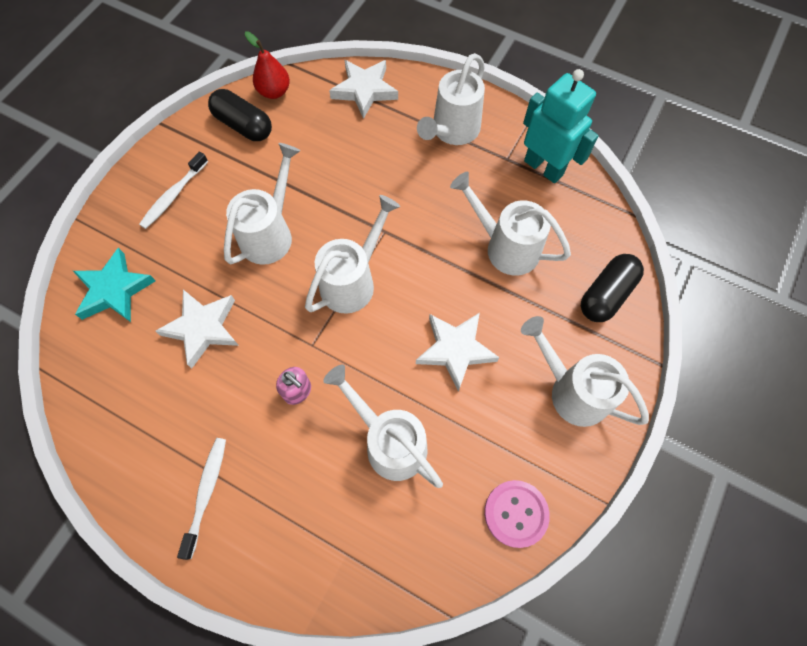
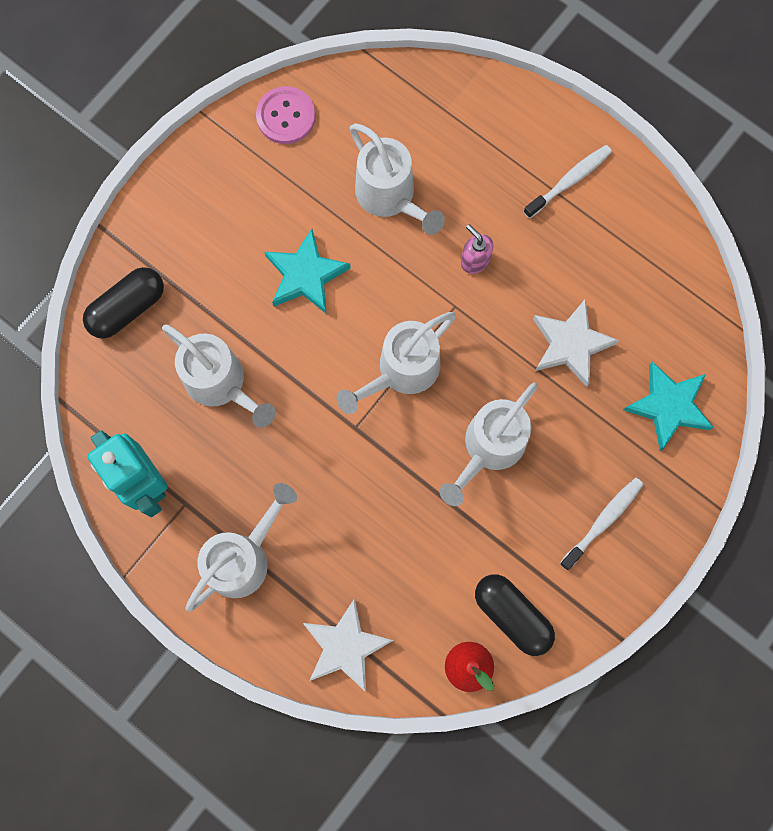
camera: 170 degrees left, 10 degrees up
(206, 493) = (569, 181): white toothbrush -> white toothbrush turned 150 degrees counterclockwise
(455, 350) = (305, 275): white star -> turquoise star
(571, 390) = (199, 215): white watering can -> none

